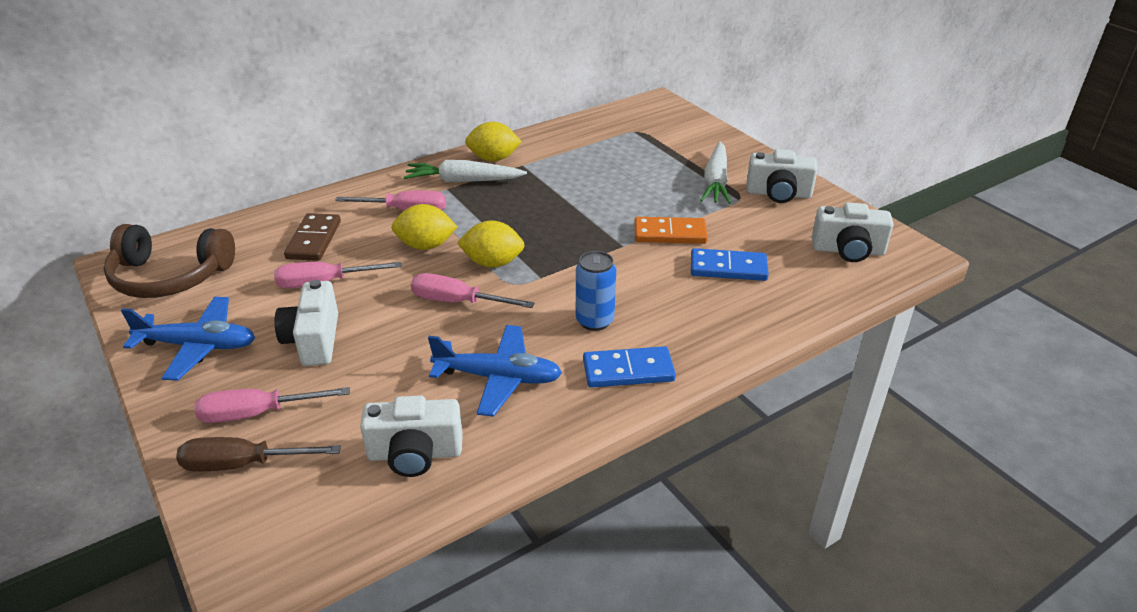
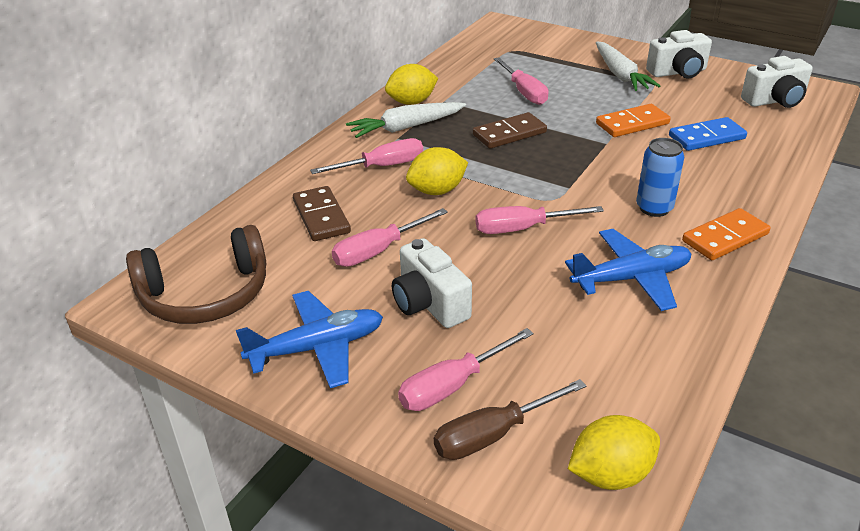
camera: 25 degrees left, 0 degrees up
(415, 454) = (636, 365): white camera -> none
(492, 263) = (514, 188): yellow lemon -> yellow lemon (610, 474)
(544, 211) = (509, 134): none -> brown domino
(603, 175) = (524, 92): none -> pink screwdriver
(628, 371) = (725, 238): blue domino -> orange domino

